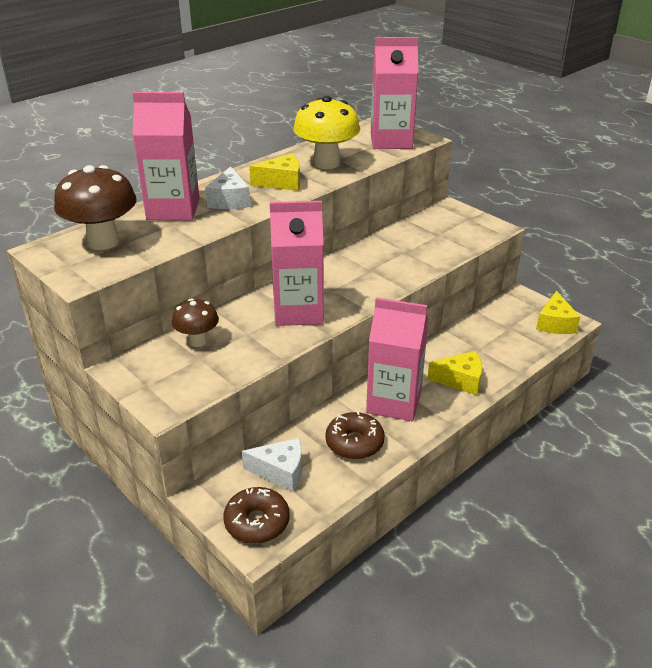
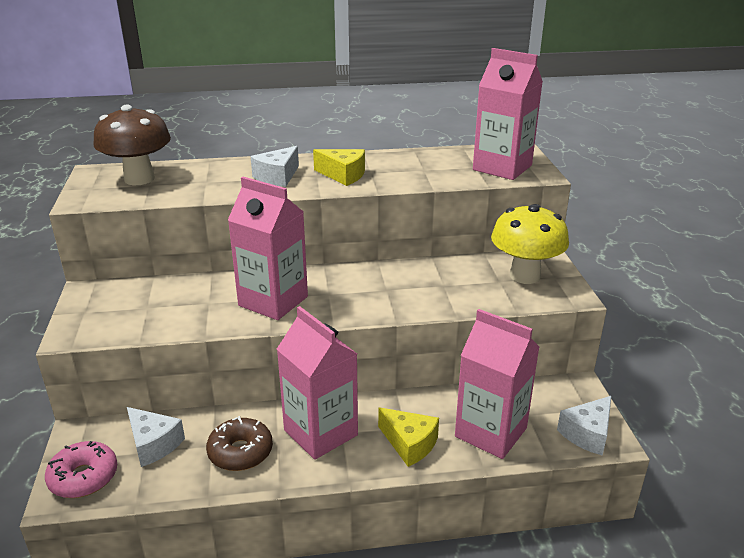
camera: 35 degrees right, 5 degrees down
(173, 209) = (225, 171): pink carton -> pink carton (490, 432)
(197, 341) = (165, 293): brown mushroom -> none
(257, 522) = (83, 477): brown donut -> pink donut
(326, 163) = (408, 170): yellow mushroom -> yellow mushroom (525, 276)
(555, 323) = (587, 434): yellow cheese -> white cheese

